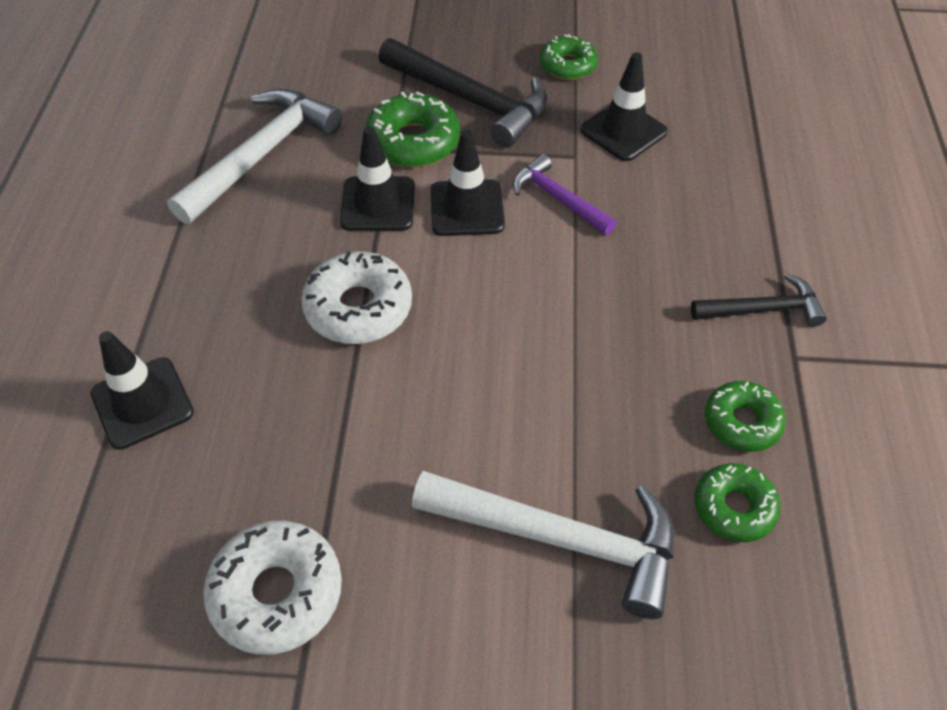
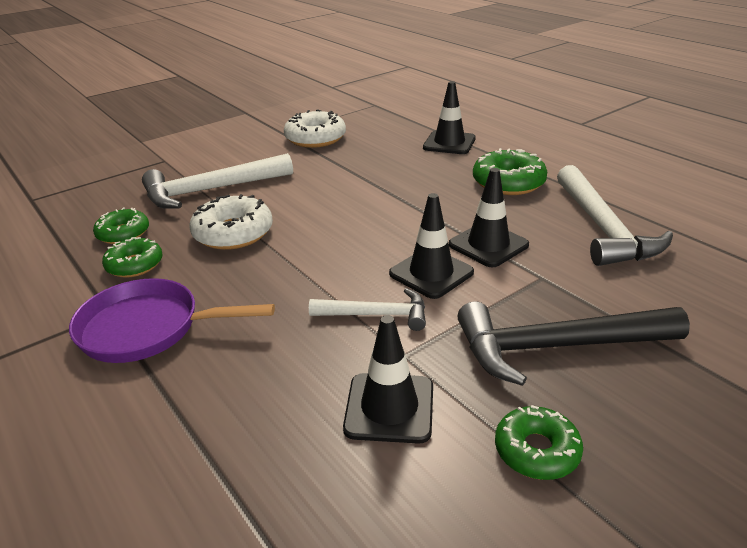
camera: 140 degrees right, 20 degrees down
(358, 308) = (414, 204): white donut -> white donut (233, 233)
(413, 142) = (536, 289): green donut -> green donut (508, 182)
(558, 199) = (376, 315): purple hammer -> white hammer
(762, 309) = (148, 328): black hammer -> purple pan

